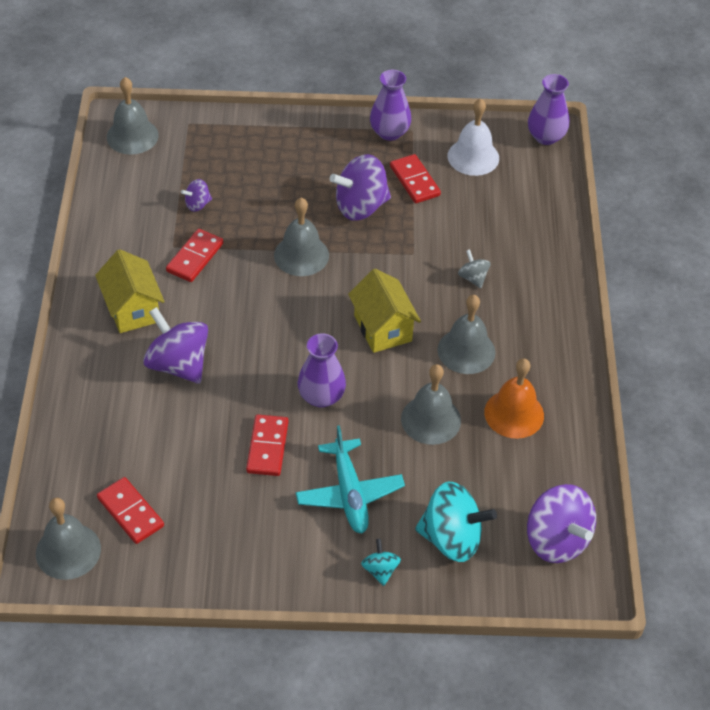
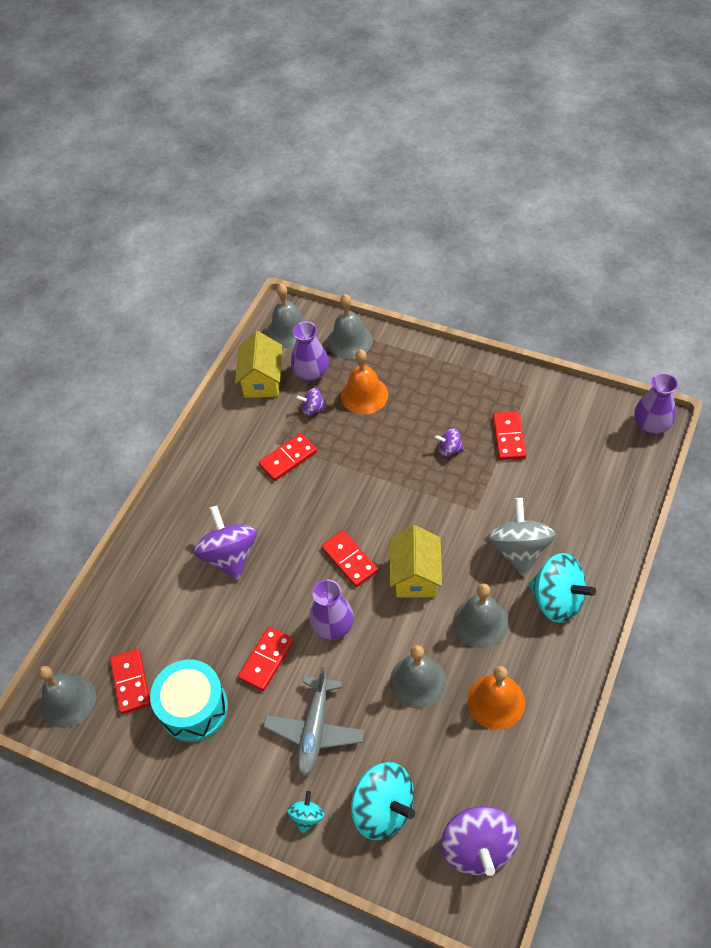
camera: 30 degrees right, 5 degrees up
(132, 309) = (217, 492): yellow house -> yellow house (262, 380)
(212, 514) = (194, 708): none -> turquoise drum
(247, 178) = (364, 395): none -> orange bell
(301, 255) = (377, 482): grey bell -> grey bell (349, 341)
(308, 333) = (349, 560): none -> red domino
(349, 494) = (314, 730): turquoise plane -> grey plane
(360, 206) = (449, 449): purple spinning top -> purple spinning top, size x0.49
(389, 132) = (507, 383): purple vase -> purple vase (311, 373)
(473, 157) = (573, 427): white bell -> none
(473, 278) = (519, 550): grey spinning top -> grey spinning top, size x2.04
(530, 310) = (557, 600): none -> turquoise spinning top

